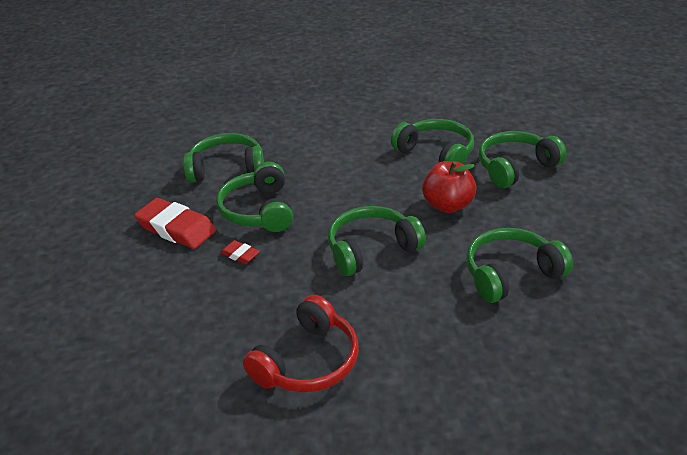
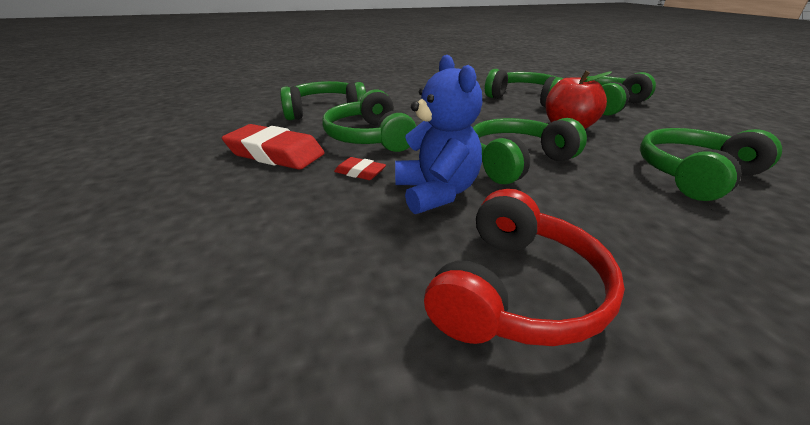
camera: 10 degrees left, 5 degrees down
(291, 280) = (436, 193): none -> blue teddy bear

